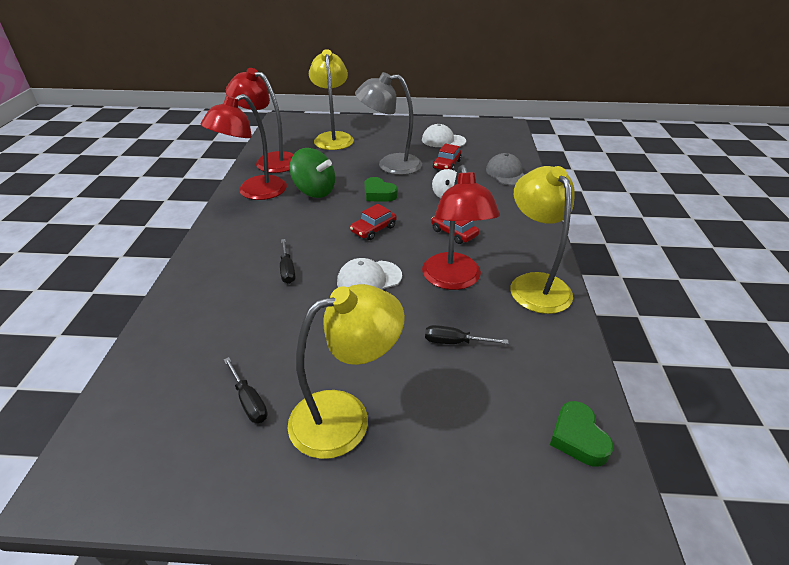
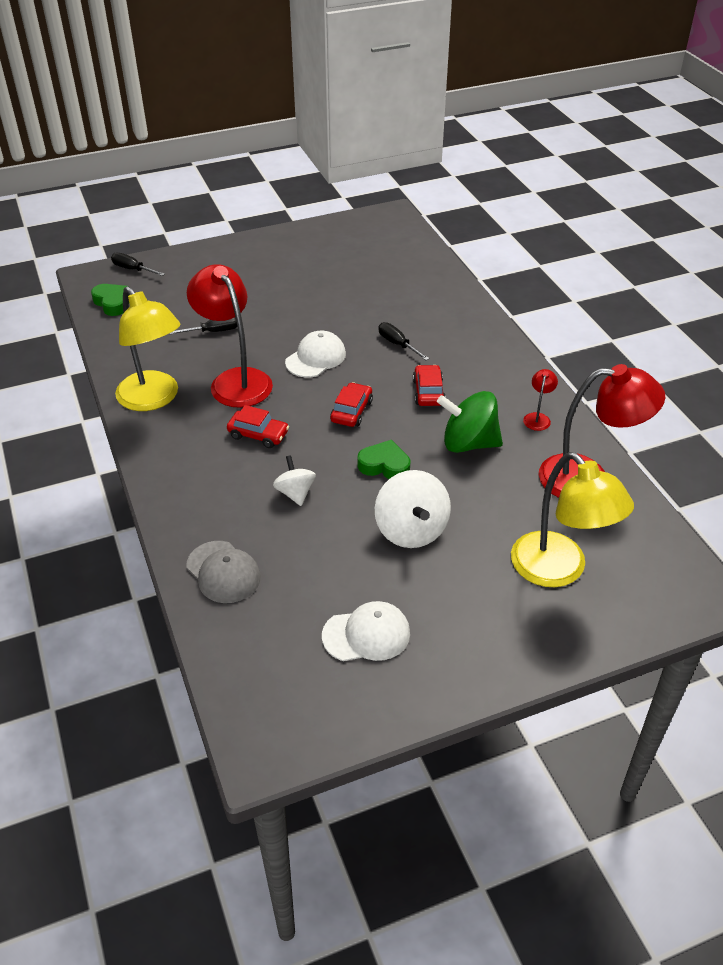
camera: 155 degrees right, 5 degrees up
(249, 401) = (334, 264): black screwdriver -> black screwdriver (132, 269)
(254, 192) = (537, 418): red lamp -> red lamp, size x0.42
(345, 416) = (267, 274): yellow lamp -> none
(390, 165) = (411, 530): grey lamp -> white spinning top
(447, 164) = (325, 562): red car -> red car (428, 392)

